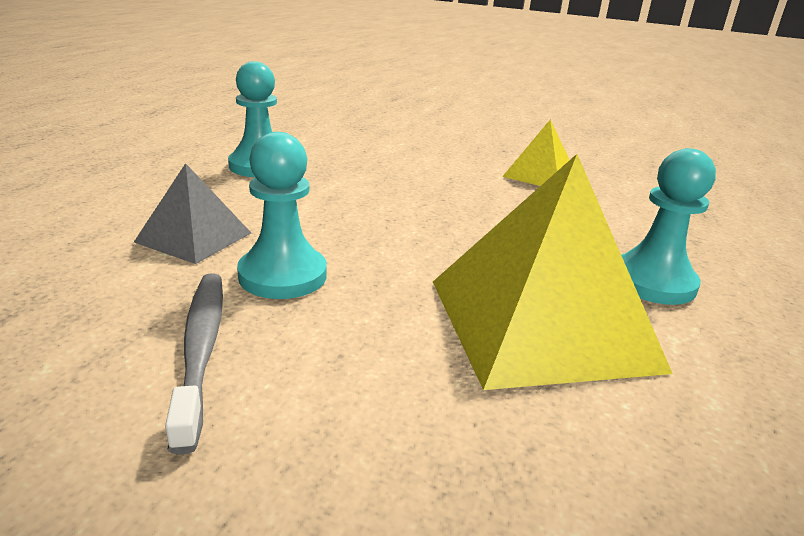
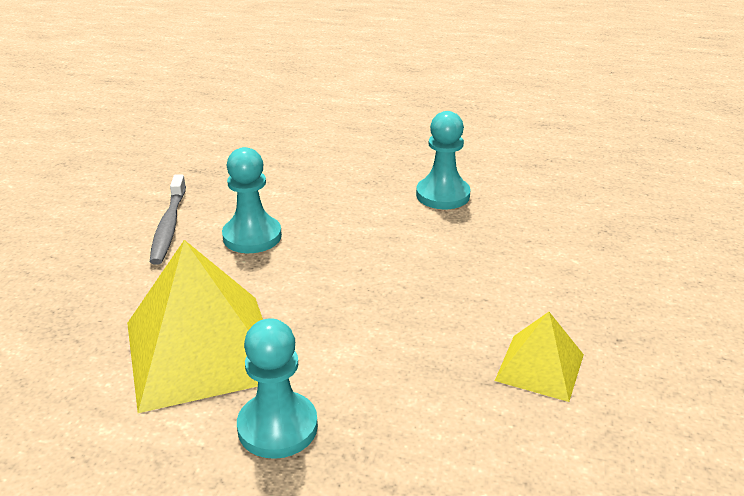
camera: 85 degrees right, 5 degrees up
(193, 237) = (297, 196): grey pyramid -> none
(201, 349) = (169, 226): grey toothbrush -> grey toothbrush turned 105 degrees clockwise

